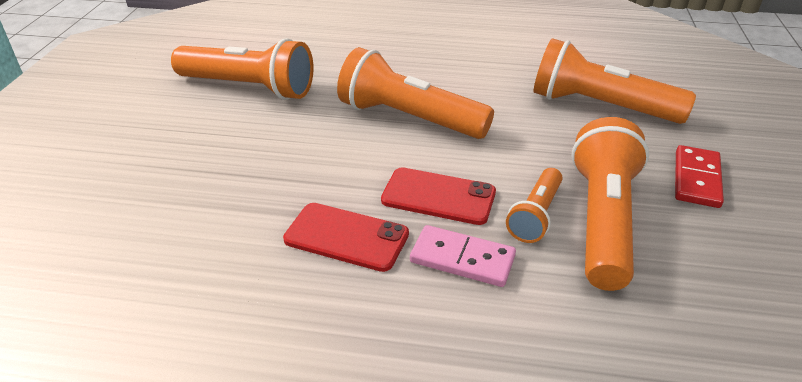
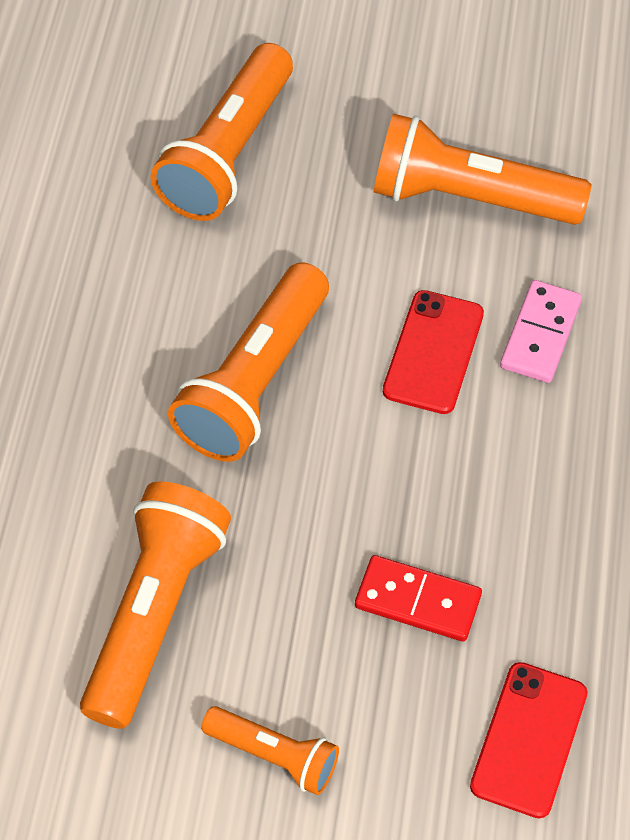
camera: 90 degrees left, 20 degrees up
(346, 237) = (512, 448): red phone -> red phone (529, 739)
(535, 215) = (464, 258): orange flashlight -> orange flashlight (274, 755)
(696, 179) = (391, 95): red domino -> red domino (417, 601)

